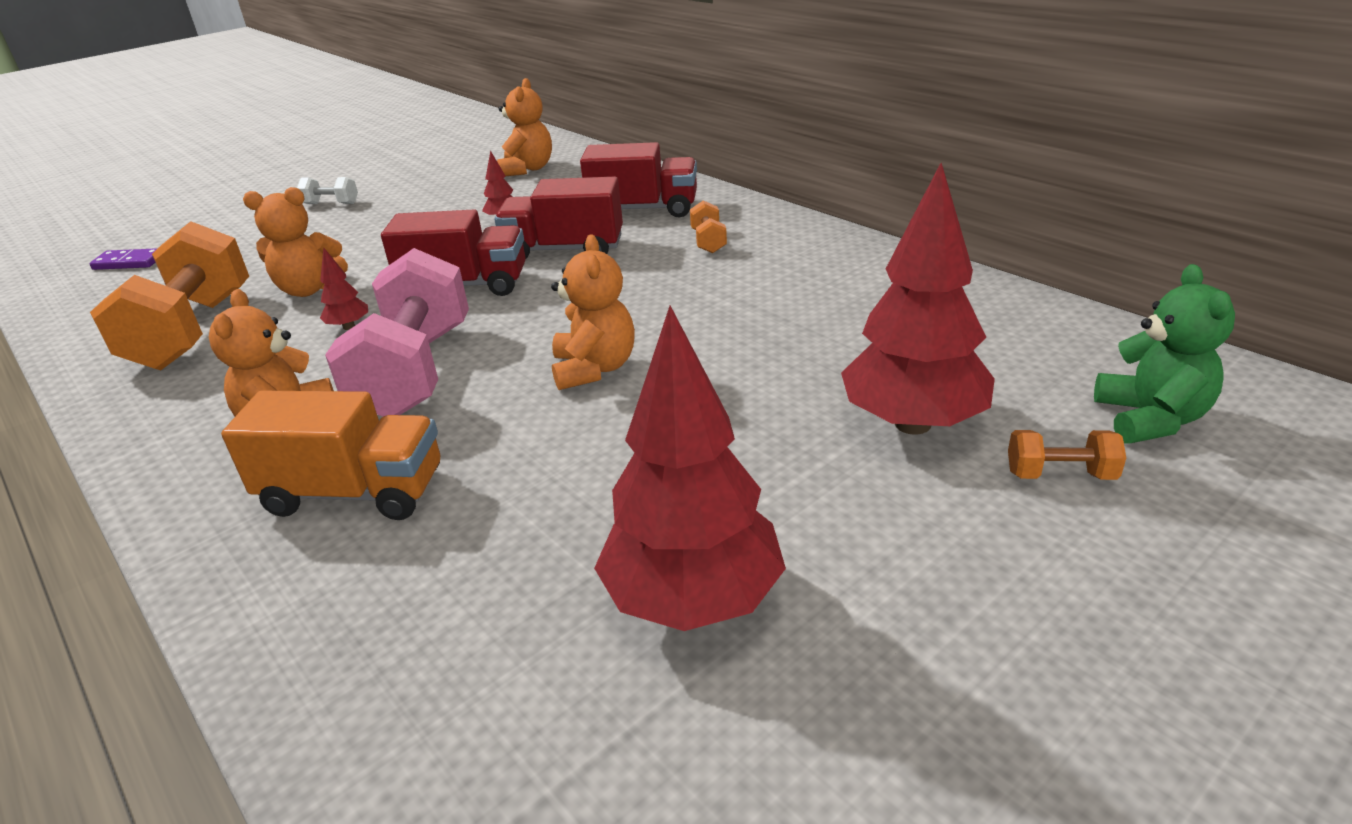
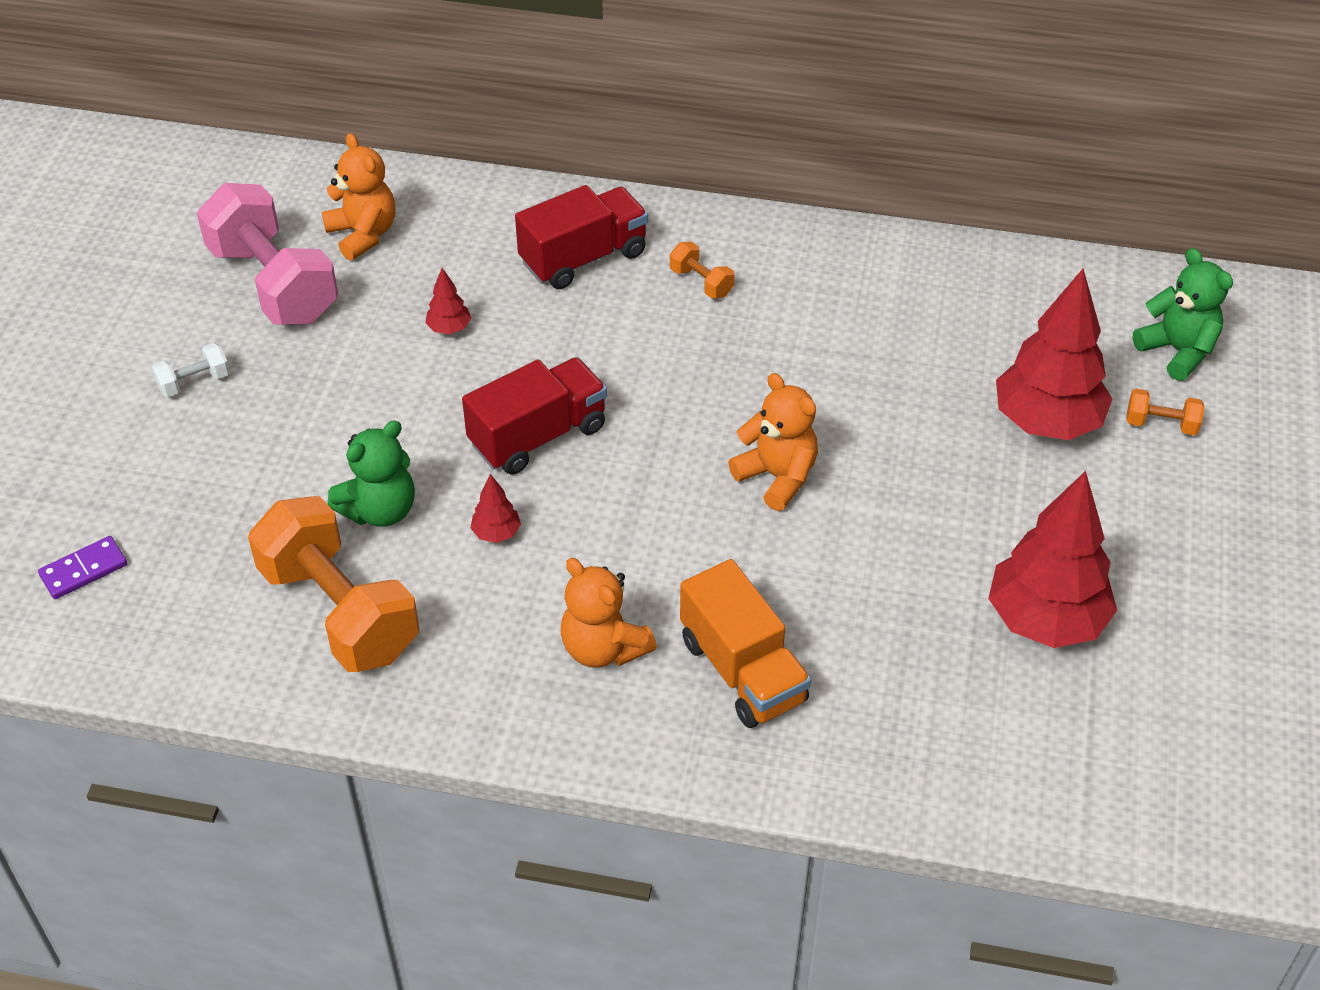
camera: 40 degrees left, 15 degrees up
(309, 289) = (380, 510): orange teddy bear -> green teddy bear
(354, 492) = (742, 671): orange truck -> orange truck turned 90 degrees clockwise
(415, 371) = (632, 549): pink dumbbell -> pink dumbbell (273, 284)
(564, 250) = (575, 348): red truck -> none
(1060, 474) = (1161, 424): orange dumbbell -> orange dumbbell turned 45 degrees clockwise

